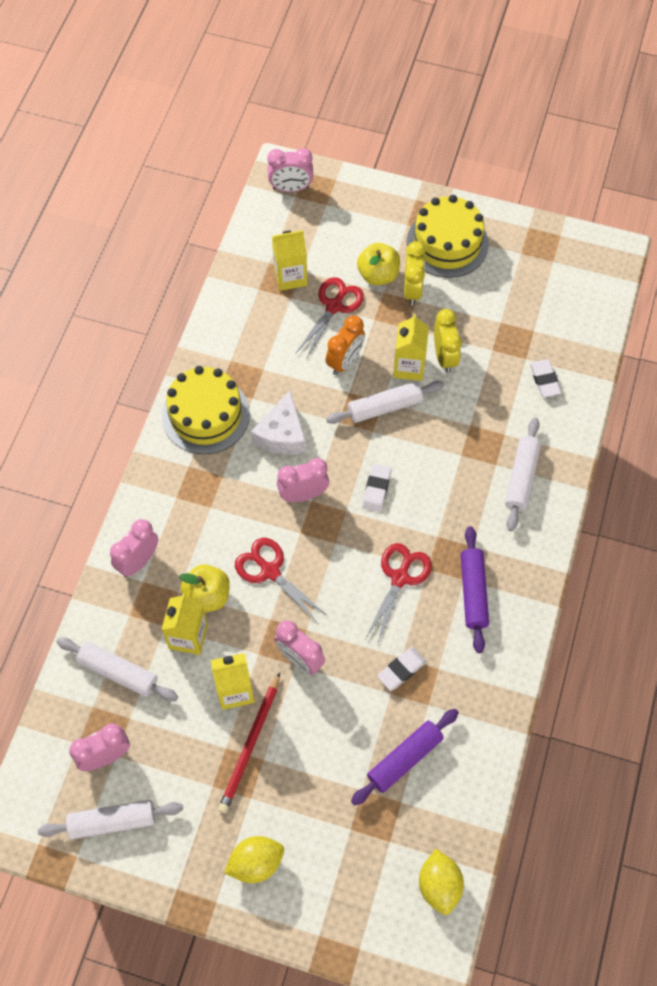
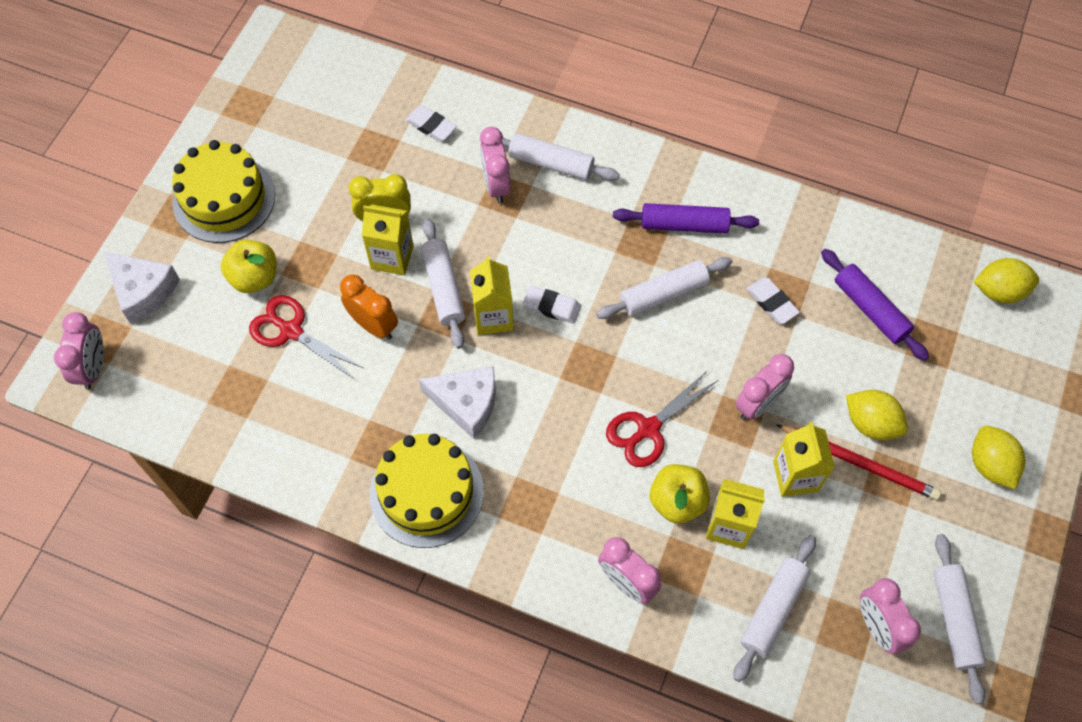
camera: 85 degrees left, 0 degrees up
(289, 756) = (871, 423): none -> yellow lemon
(290, 277) = (235, 378): yellow carton -> yellow carton (493, 317)
(303, 494) = (551, 385): pink clock -> pink clock (496, 185)
(357, 206) = (143, 291): none -> white cheese
(400, 578) = (663, 293): red scissors -> white rolling pin
(412, 290) = (285, 243): yellow clock -> none
(544, 380) = (431, 126): white eraser -> white eraser turned 45 degrees clockwise

